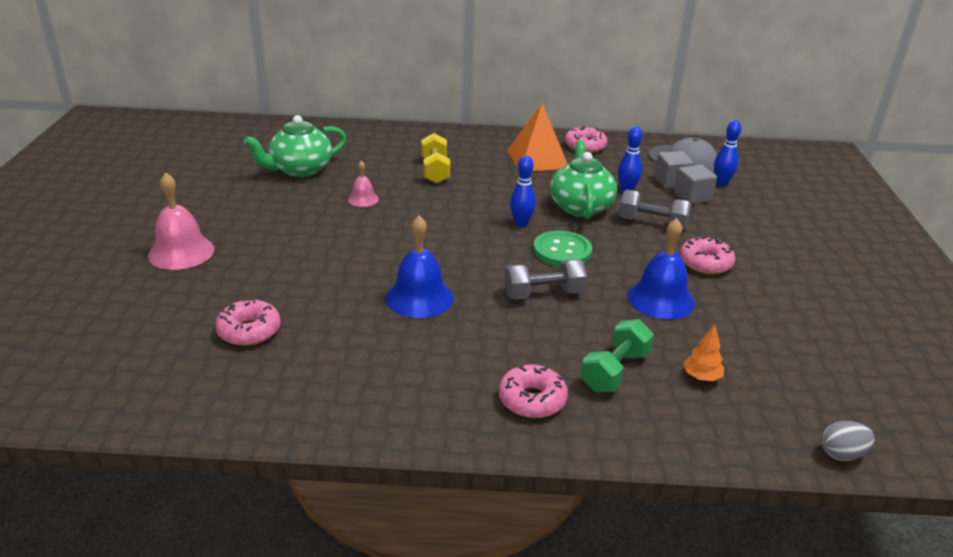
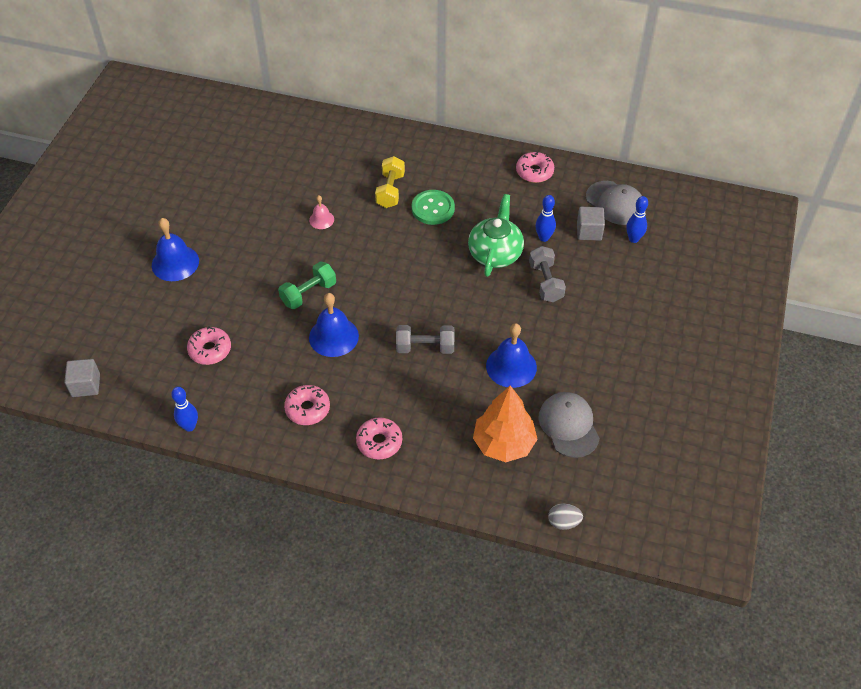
camera: 15 degrees right, 20 degrees up
(181, 252) = (175, 263): pink bell -> blue bell
(300, 170) = (280, 175): green teapot -> none
(521, 224) = (438, 267): blue bowling pin -> blue bowling pin (189, 426)
(537, 159) = (484, 185): orange pyramid -> none
(562, 251) = (458, 303): green button -> green button (433, 208)
(615, 371) = (445, 428): green dumbbell -> green dumbbell (308, 293)
(652, 224) = (545, 282): grey dumbbell -> grey dumbbell turned 45 degrees clockwise
(692, 197) = (597, 254): grey cube -> grey cube (86, 385)
(701, 377) = (503, 443): orange tree -> orange tree, size x2.24
(705, 263) = (566, 334): pink donut -> pink donut (307, 409)
(770, 347) = (569, 426): none -> grey cap

